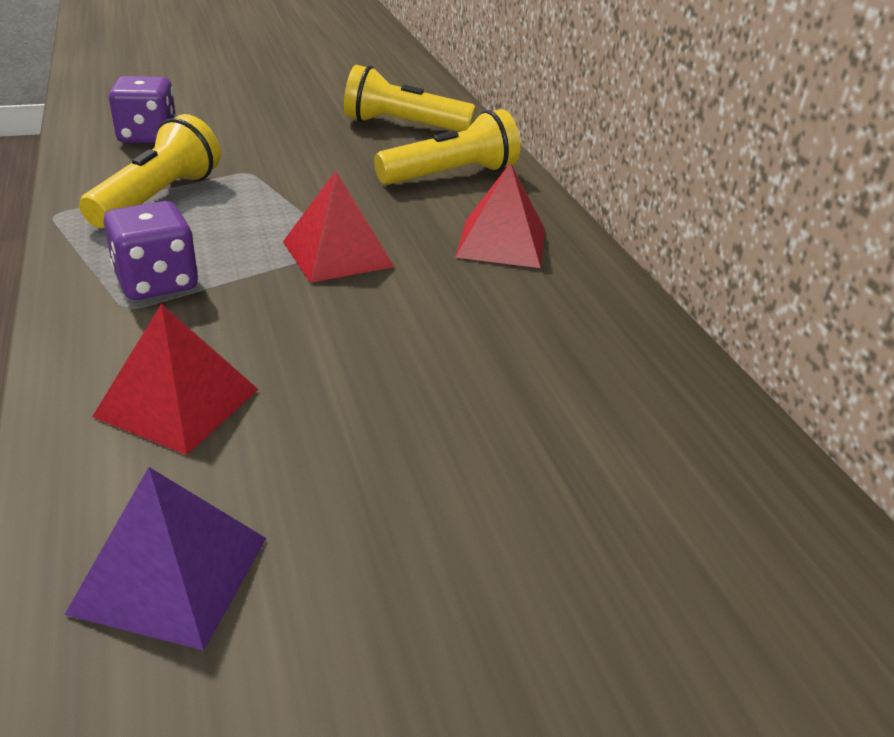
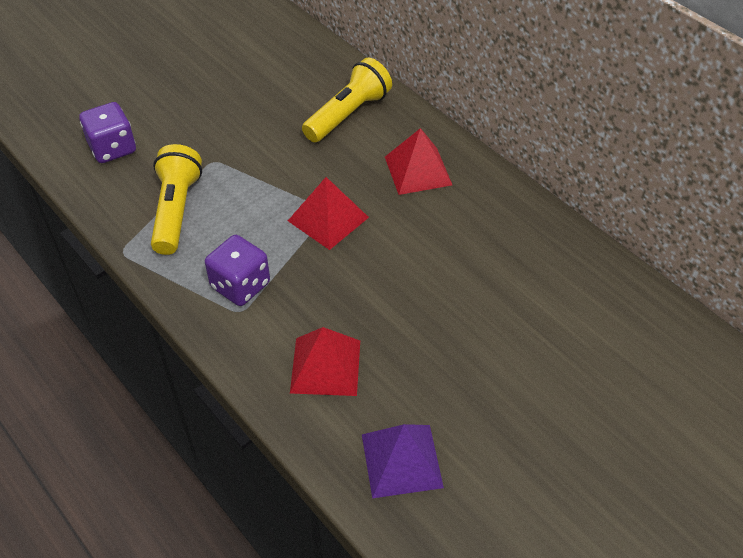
camera: 20 degrees left, 15 degrees up
(403, 126) = (281, 69): yellow flashlight -> none

